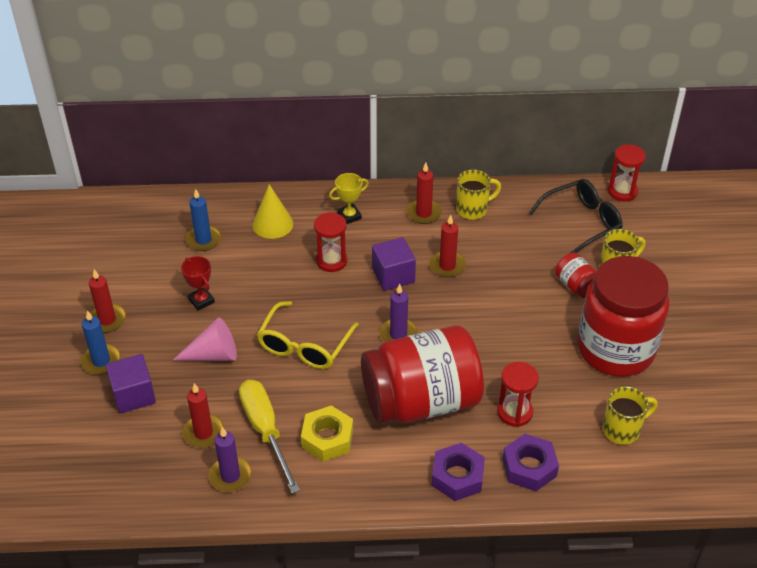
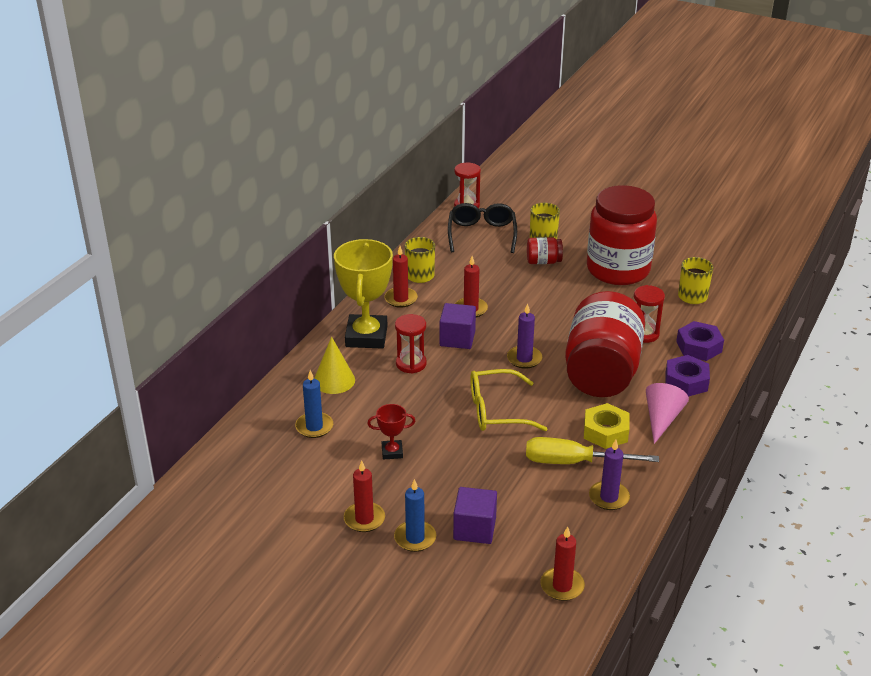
camera: 60 degrees left, 10 degrees down
(203, 433) = (551, 498): red candle -> red candle (562, 586)
(213, 354) = (464, 465): pink cone -> pink cone (662, 419)
(304, 346) = (496, 411): yellow glasses -> yellow glasses turned 120 degrees clockwise
(349, 216) = (366, 336): yellow trophy -> yellow trophy, size x2.15

